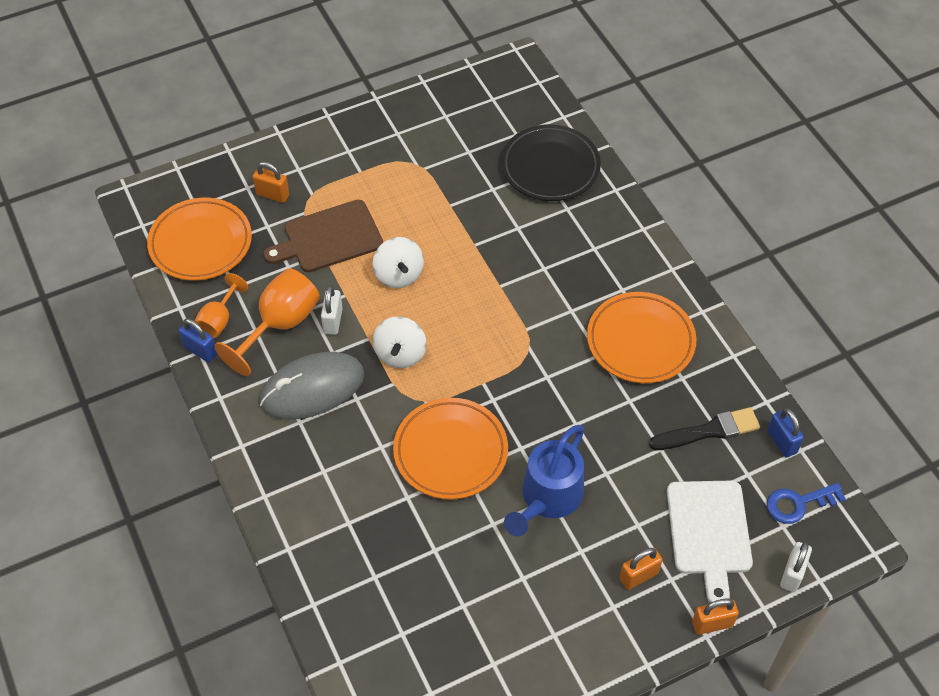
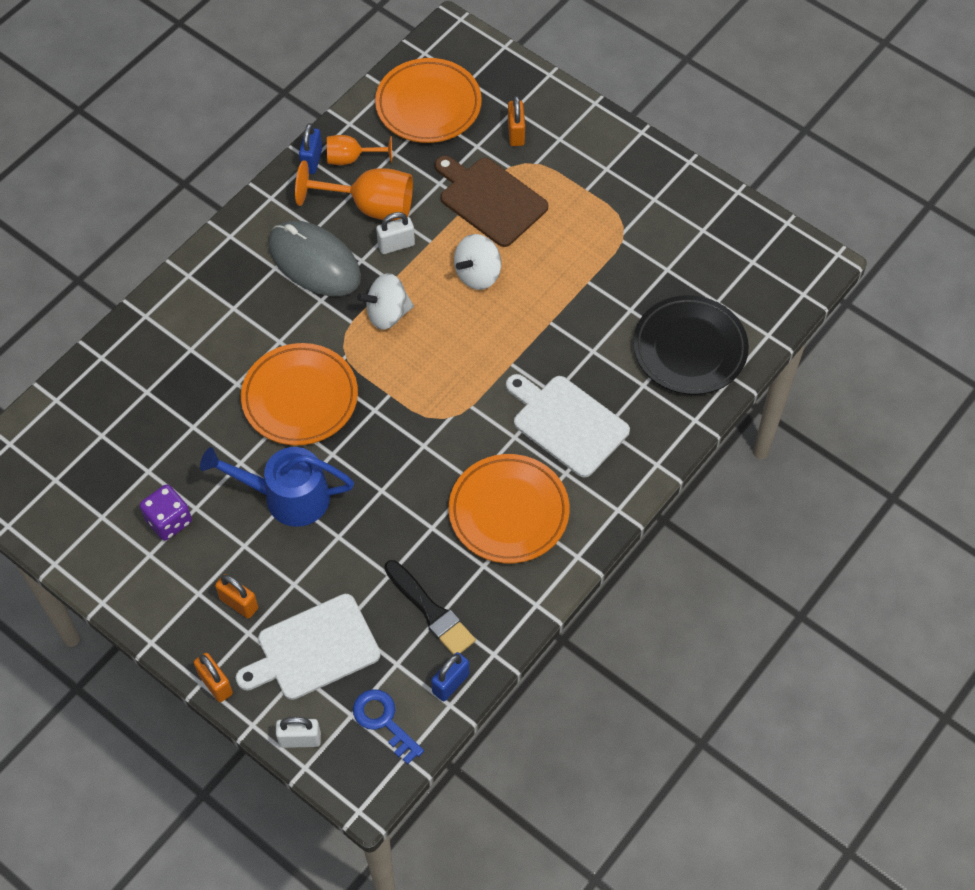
camera: 65 degrees right, 5 degrees up
(526, 605) = (169, 521): none -> purple dice
(577, 271) = (567, 423): none -> white cutting board

